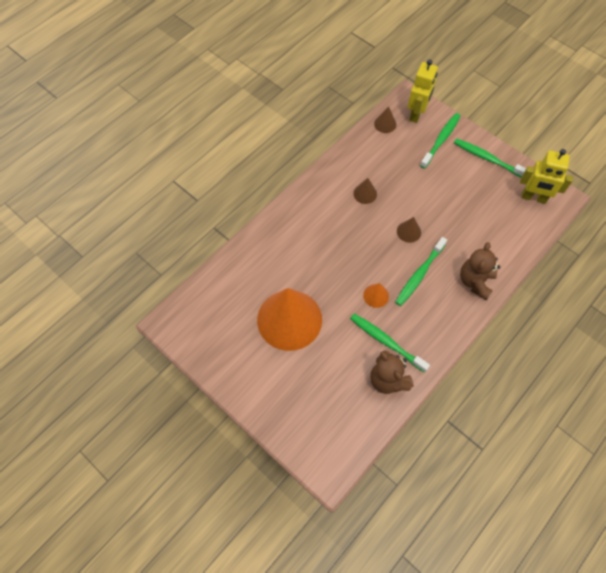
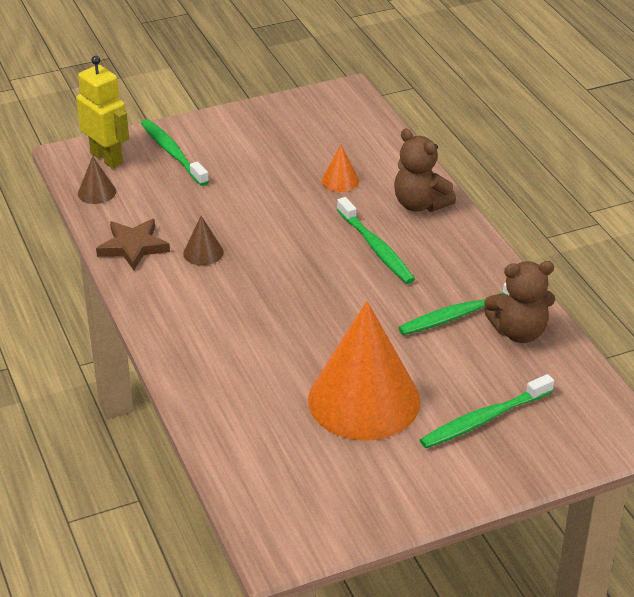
camera: 65 degrees left, 25 degrees down
(351, 161) = (133, 247): none -> brown star
(376, 295) = (382, 299): orange cone -> orange cone (340, 180)
(408, 231) = (300, 234): brown cone -> none
(487, 159) = (239, 126): green toothbrush -> green toothbrush (484, 419)
(533, 198) = (330, 113): yellow robot -> none

